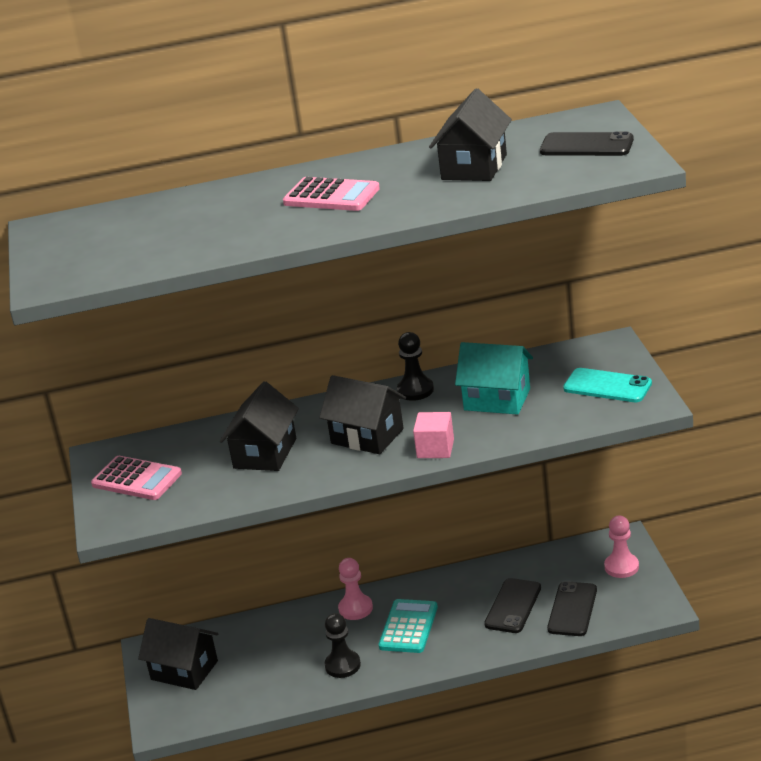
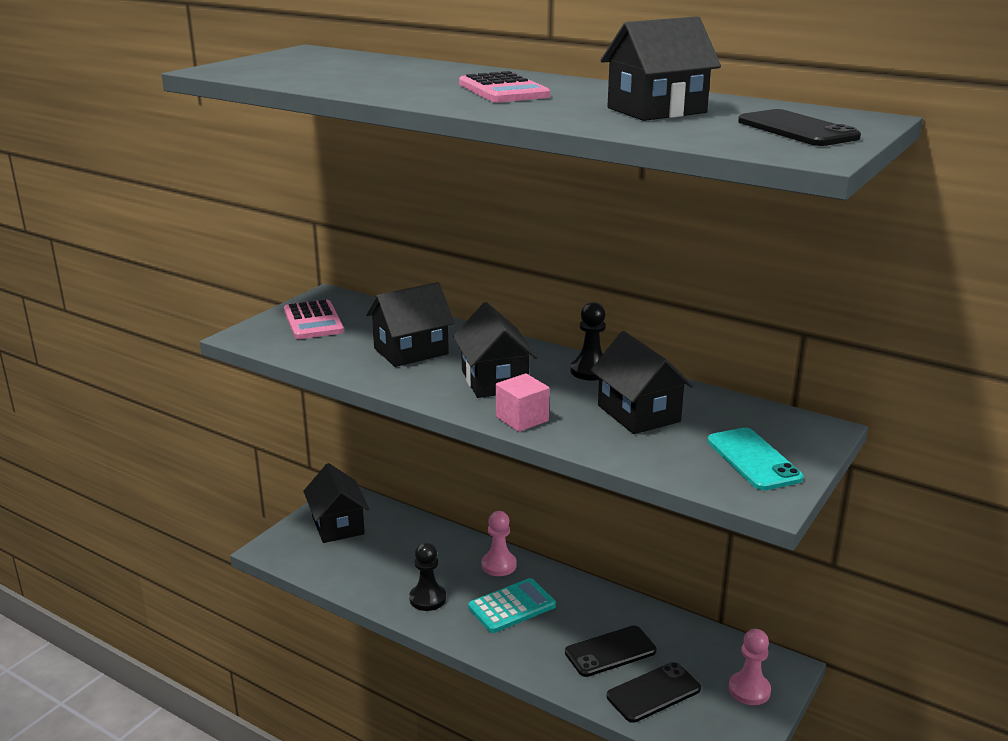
camera: 40 degrees right, 5 degrees down
(497, 399) = (638, 413): turquoise house -> black house

